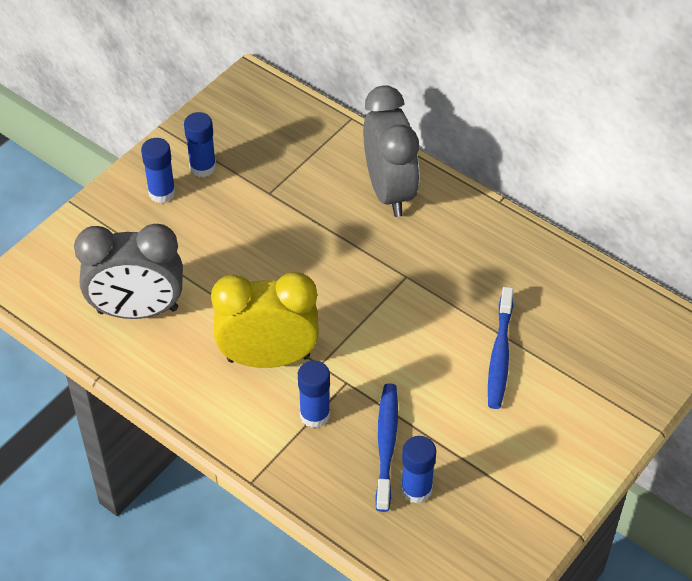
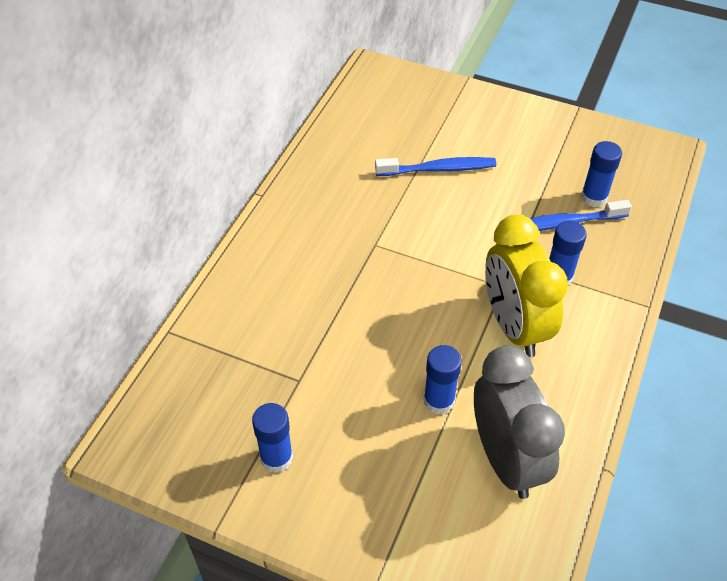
camera: 105 degrees left, 0 degrees up
(162, 193) = (328, 490): blue glue stick -> blue glue stick (439, 401)
(389, 191) = (270, 277): grey clock -> none

